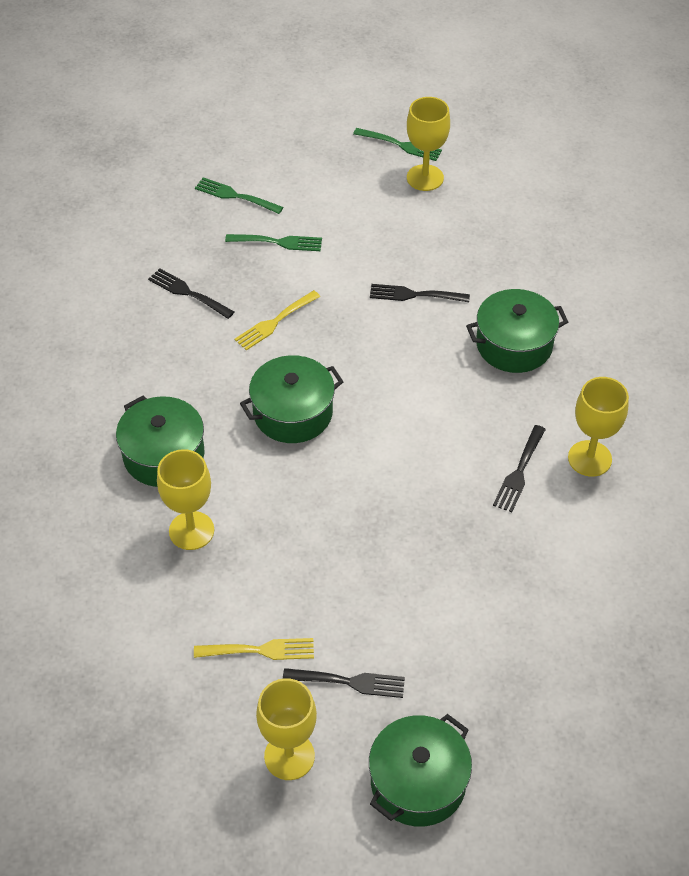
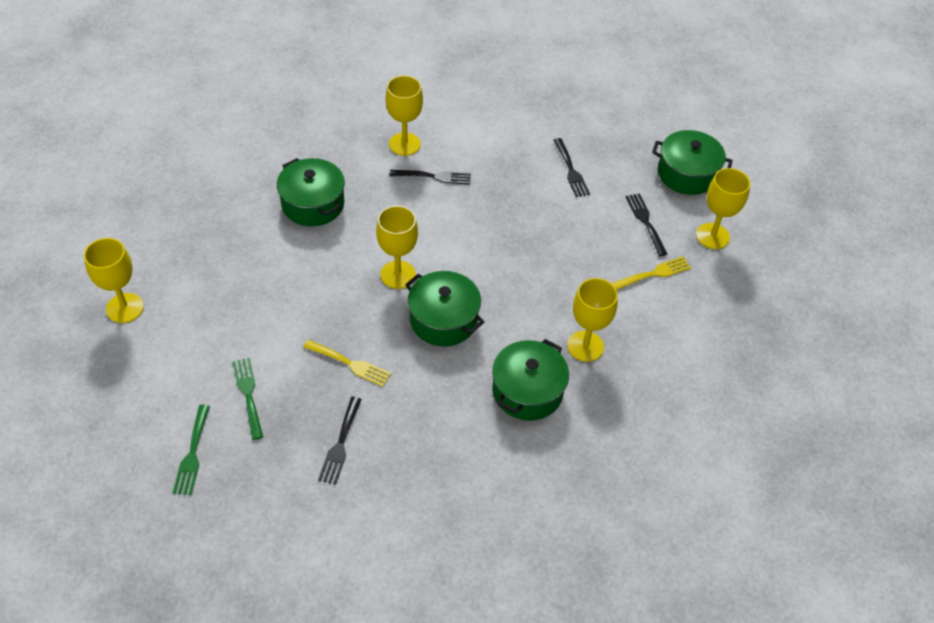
camera: 115 degrees left, 0 degrees up
(259, 650) = (653, 274): yellow fork -> yellow fork turned 90 degrees clockwise
(374, 391) = (398, 275): none -> yellow goblet
(400, 145) = (79, 339): green fork -> none
(415, 295) = (281, 277): black fork -> black fork (571, 170)

